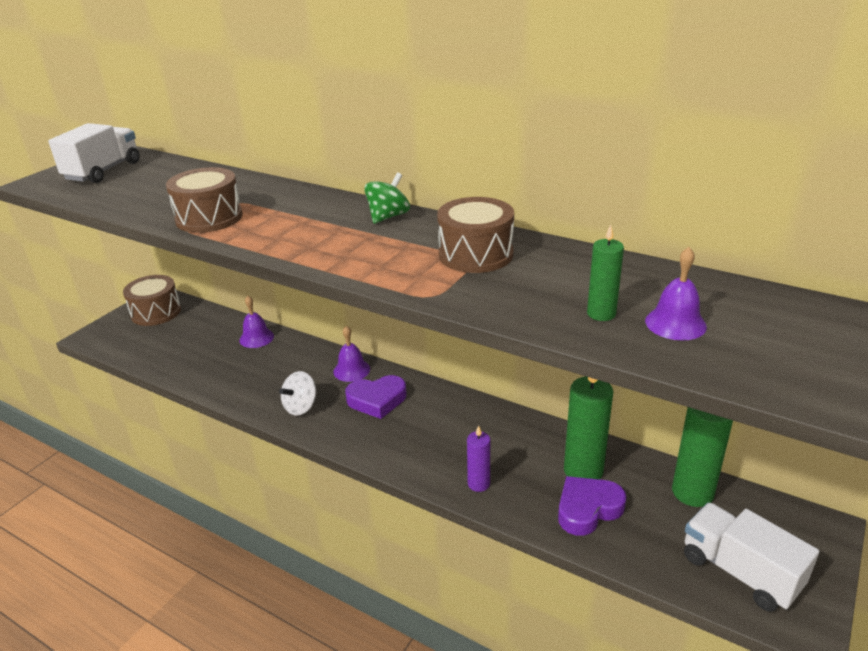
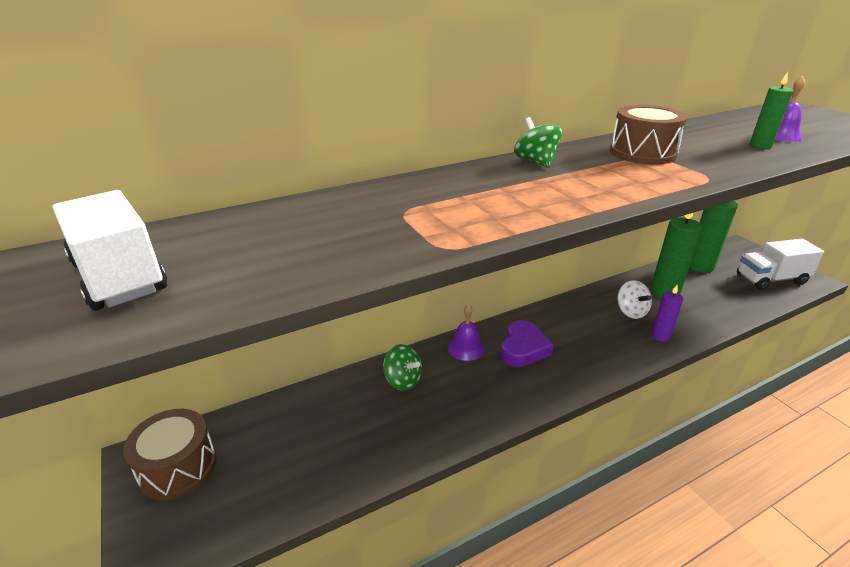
camera: 60 degrees left, 0 degrees up
(209, 218) = (432, 231): brown drum -> none
(256, 338) = (346, 392): purple bell -> none
(286, 356) = (403, 380): none -> green spinning top
(301, 407) = (499, 396): white spinning top -> white spinning top (631, 312)
(587, 509) = (703, 304): purple heart -> none

